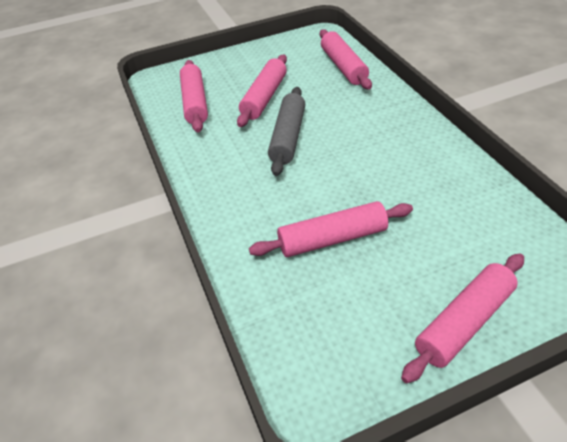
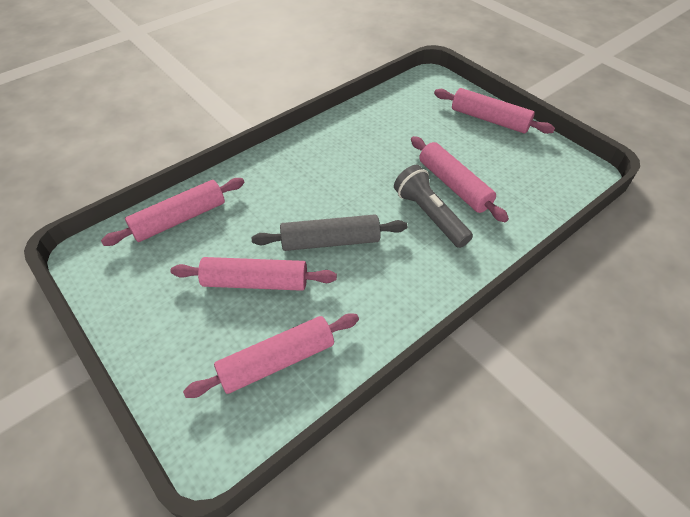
camera: 110 degrees left, 5 degrees up
(294, 206) = (429, 215): none -> grey flashlight

